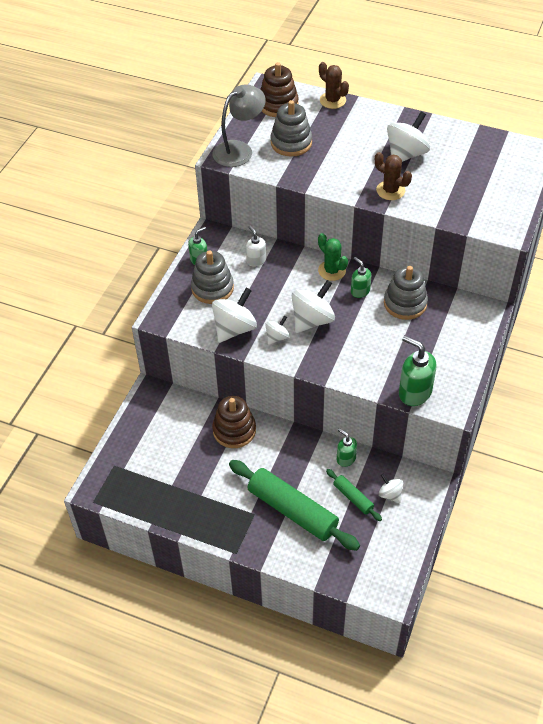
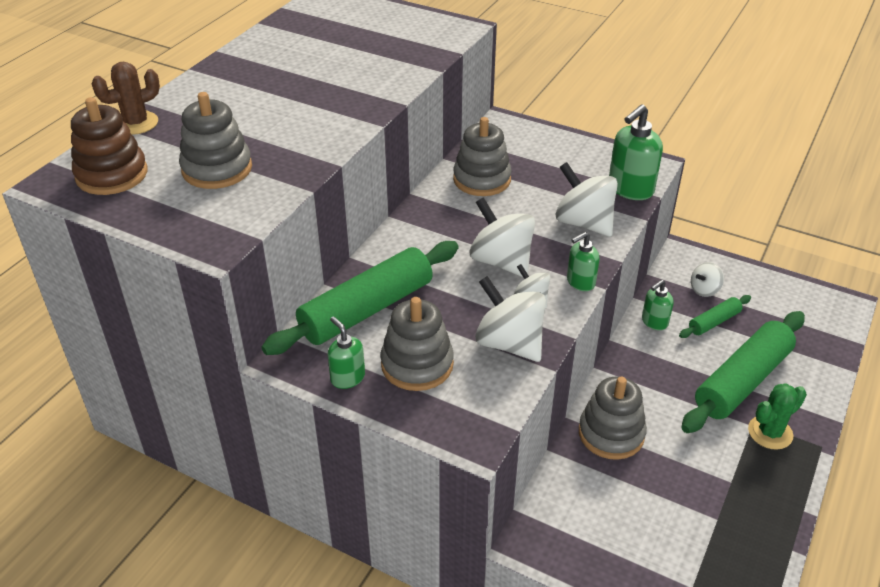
camera: 85 degrees left, 10 degrees down
(234, 430) = (611, 433): brown stacking toy -> grey stacking toy
(239, 150) = (206, 223): grey lamp -> none
(256, 260) = (367, 309): white soap dispenser -> green rolling pin
(332, 270) = (408, 235): green cactus -> green cactus (770, 432)
(360, 291) = (453, 213): green soap dispenser -> green soap dispenser (580, 282)
(390, 190) = (362, 95): brown cactus -> none
(406, 154) = (292, 77): white spinning top -> white spinning top (584, 223)

